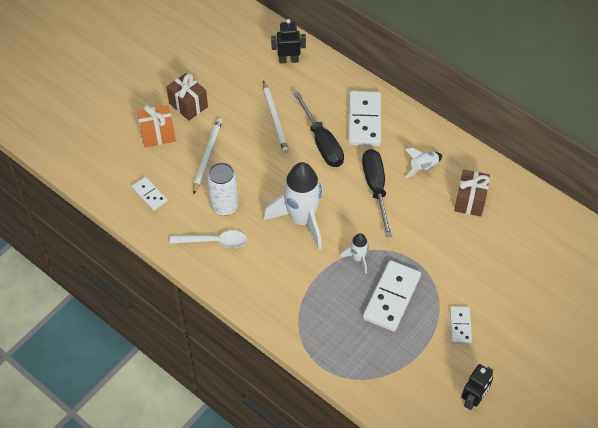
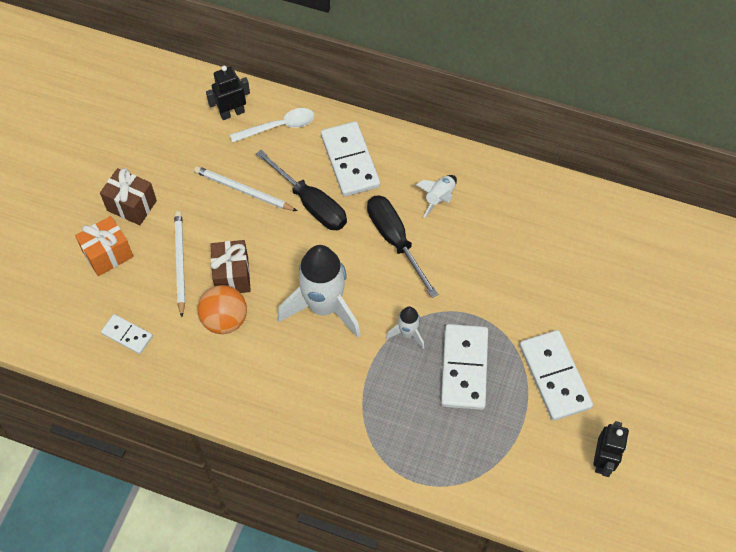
camera: 20 degrees left, 5 degrees up
(214, 241) = (229, 368): white spoon -> white spoon (279, 127)
(224, 206) = (225, 320): white can -> orange ball
(275, 118) = (244, 191): white pencil -> white pencil turned 150 degrees clockwise
(460, 326) = (554, 376): white domino -> white domino, size x1.81
(470, 201) = (507, 221): brown gift -> brown gift (232, 276)

